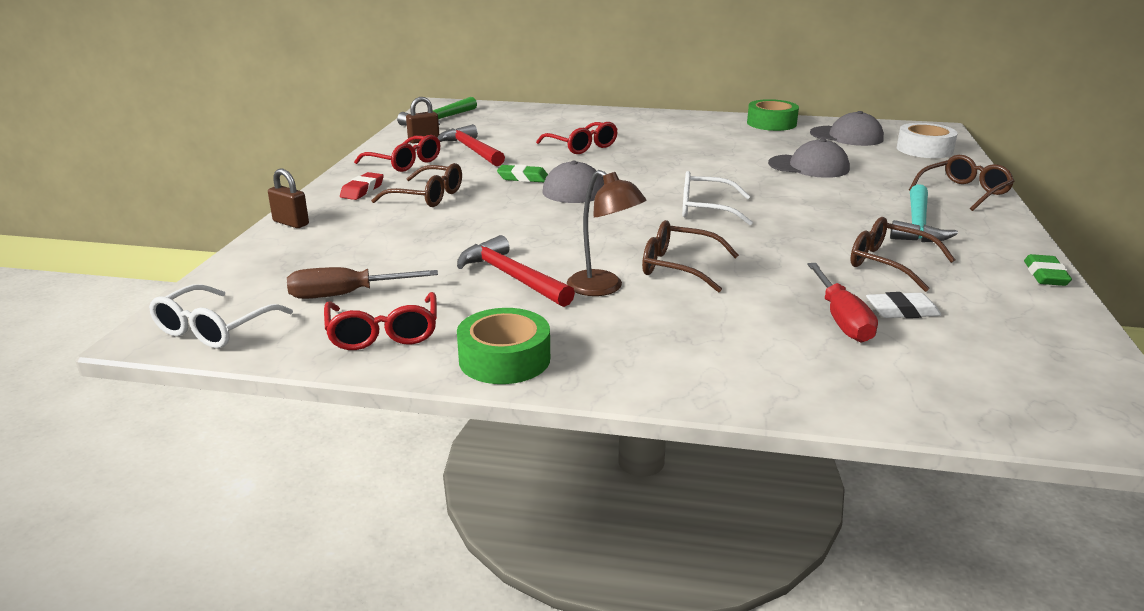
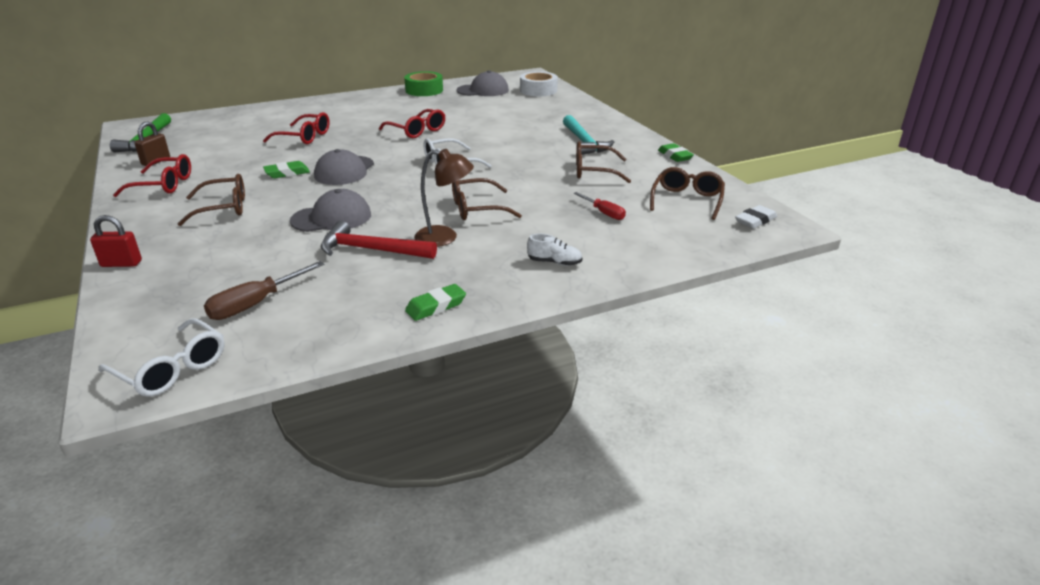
camera: 35 degrees left, 5 degrees up
(214, 329) = (172, 369): white glasses -> white glasses turned 45 degrees counterclockwise
(291, 223) = (121, 264): brown padlock -> red padlock
(362, 190) = (154, 218): red eraser -> none
(383, 333) = (325, 321): red glasses -> red glasses (417, 131)
(472, 150) = (213, 160): red hammer -> none
(504, 359) = (436, 306): green tape -> green eraser
(700, 358) = (554, 262): none -> white shoe
(809, 166) = (482, 117): grey cap -> grey cap (331, 218)
(841, 319) = (604, 213): red screwdriver -> red screwdriver, size x0.66
(902, 311) = (629, 198): white eraser -> white eraser (755, 221)
(964, 192) = (587, 115): brown glasses -> brown glasses (687, 200)

